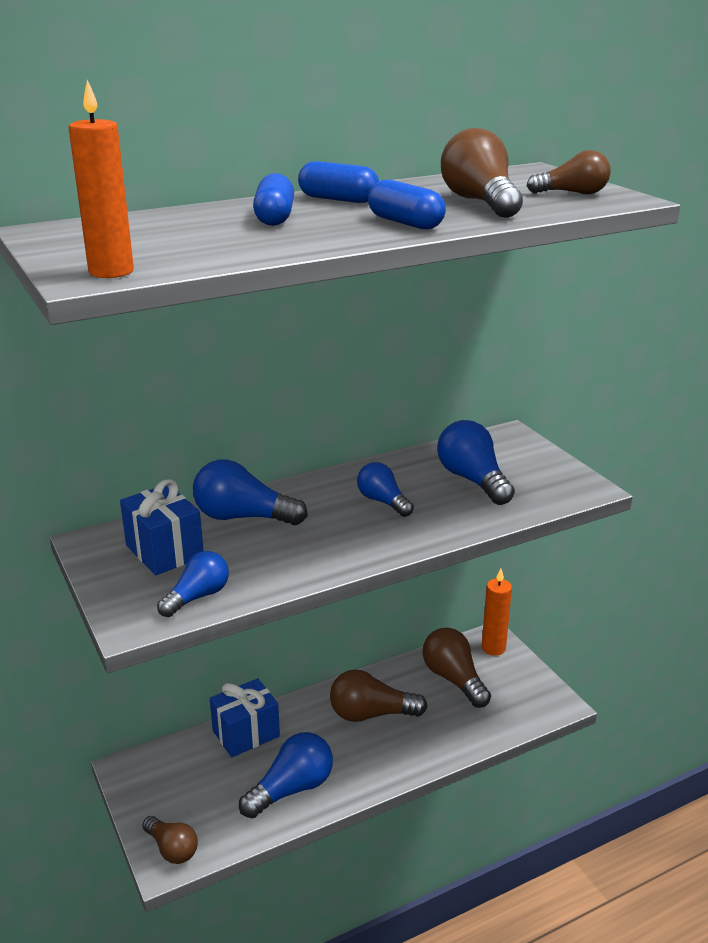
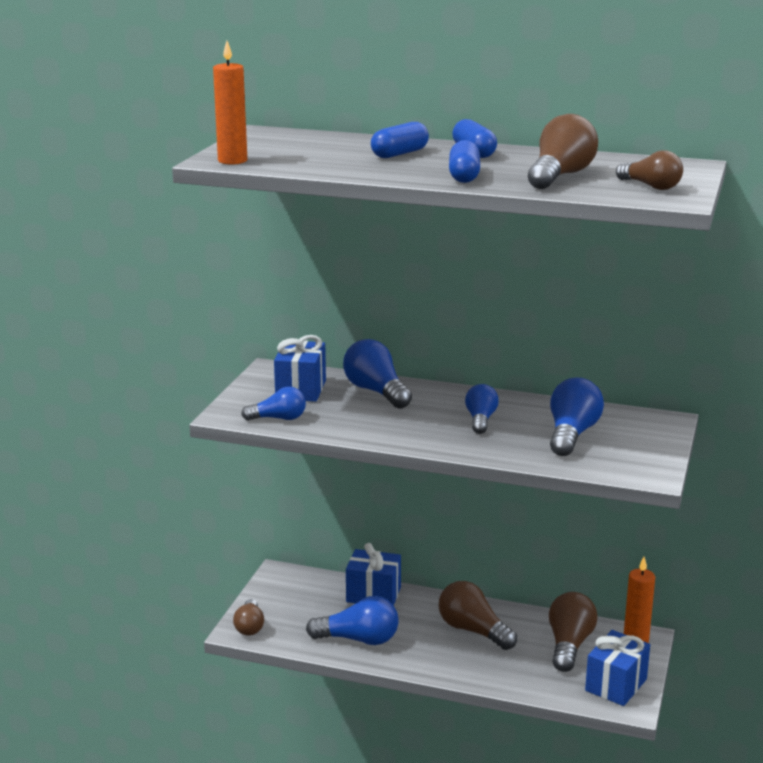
camera: 45 degrees right, 5 degrees down
(528, 693) = (616, 685): none -> blue gift

